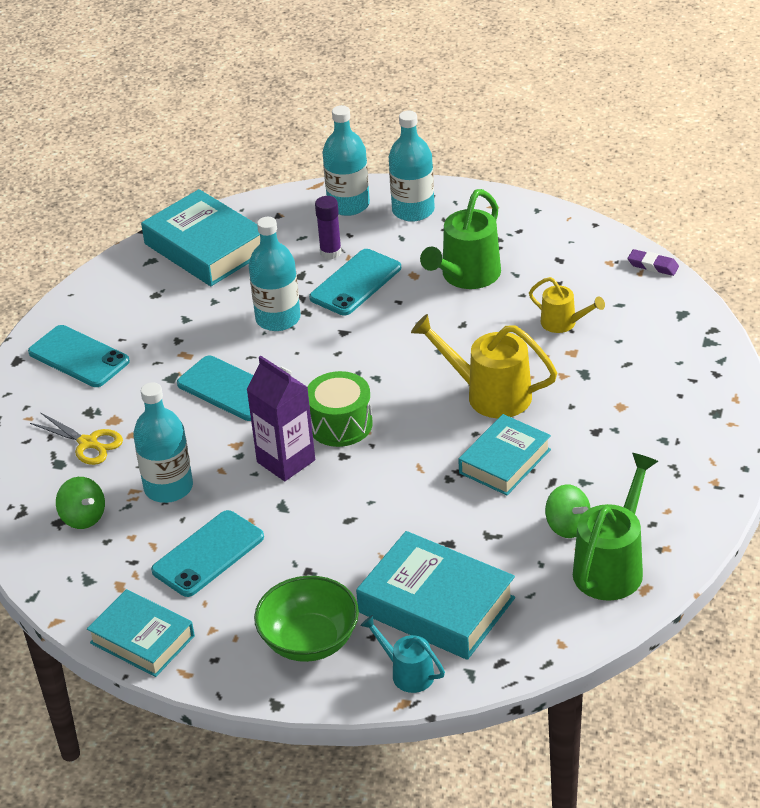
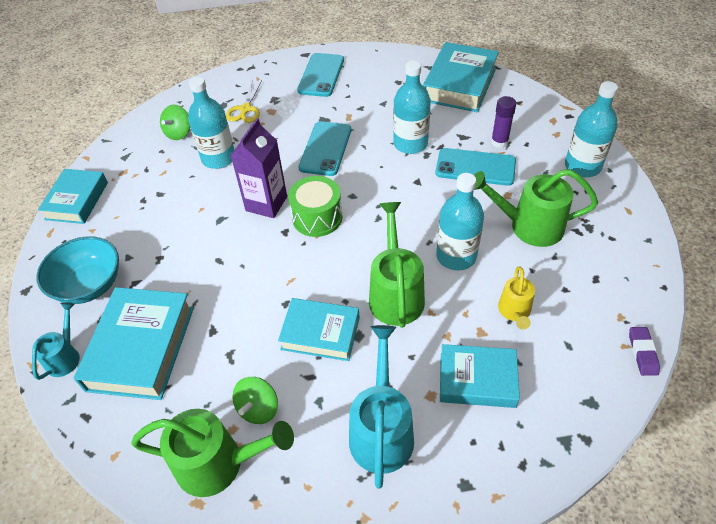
camera: 65 degrees right, 10 degrees up
(208, 554) = (162, 200): turquoise phone -> none
(309, 641) = (89, 285): green bowl -> turquoise bowl
(348, 205) = (559, 131): turquoise bottle -> turquoise bottle (456, 256)
(489, 394) = (395, 293): yellow watering can -> green watering can
(621, 372) = (477, 380): none -> turquoise book
(636, 448) = (381, 429): none -> turquoise watering can

